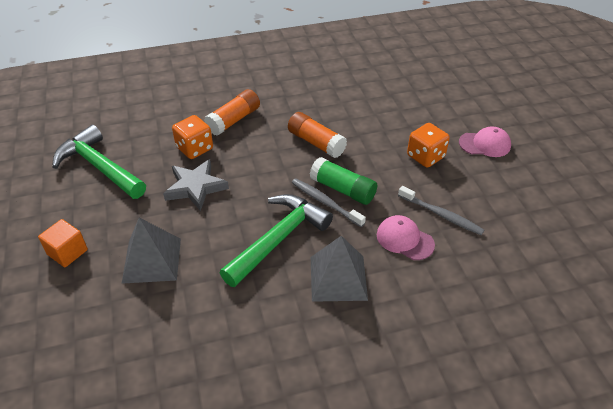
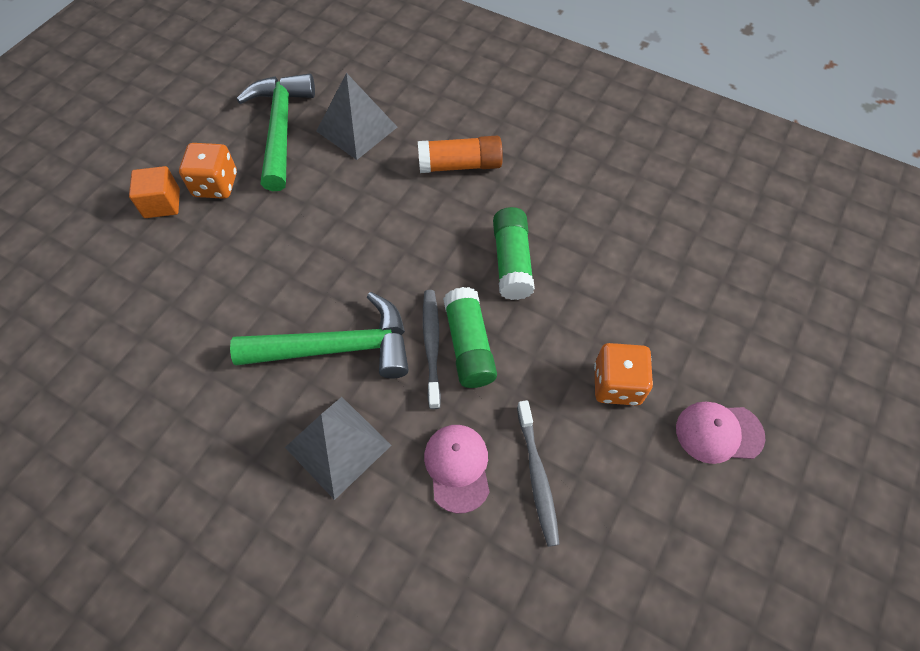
camera: 45 degrees right, 15 degrees up
(152, 260) = (211, 270): grey pyramid -> grey pyramid (357, 129)
(194, 148) = (383, 172): orange dice -> orange dice (215, 185)
(195, 187) = (333, 220): grey star -> none
(316, 143) = (512, 262): orange glue stick -> green glue stick
(485, 144) = (718, 433): pink cap -> pink cap turned 135 degrees clockwise

